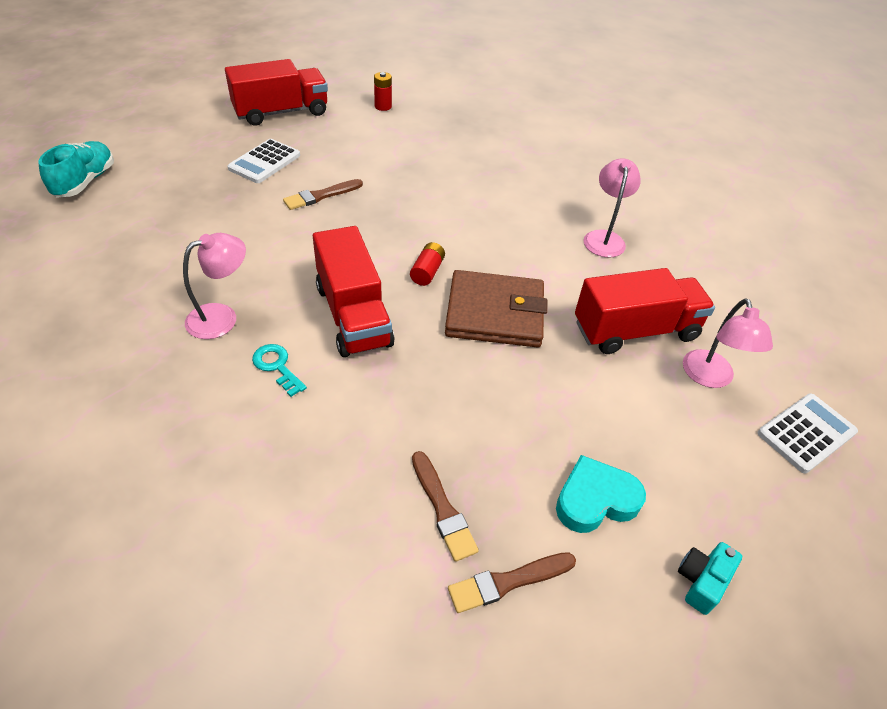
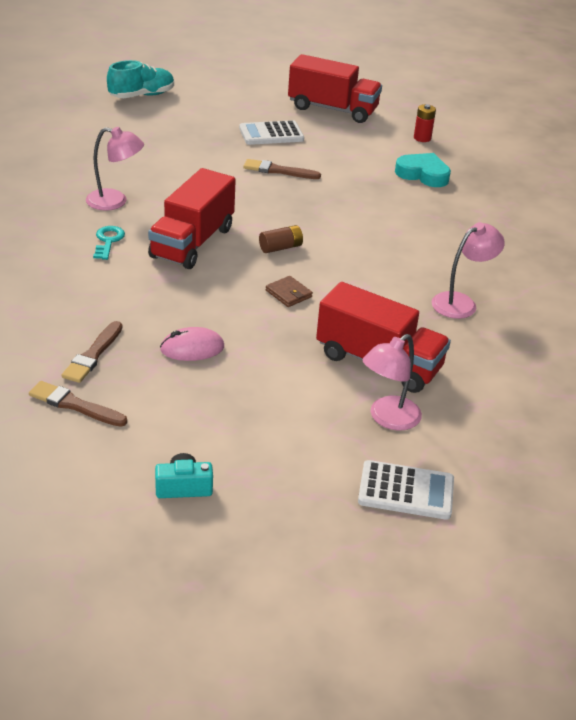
camera: 45 degrees right, 10 degrees down
(427, 272) = (280, 248): red battery -> brown battery
(495, 313) = (288, 294): brown wallet -> brown wallet, size x0.41
(506, 428) = (192, 348): none -> pink mouse
(595, 499) = (186, 412): turquoise heart -> turquoise heart (423, 174)

